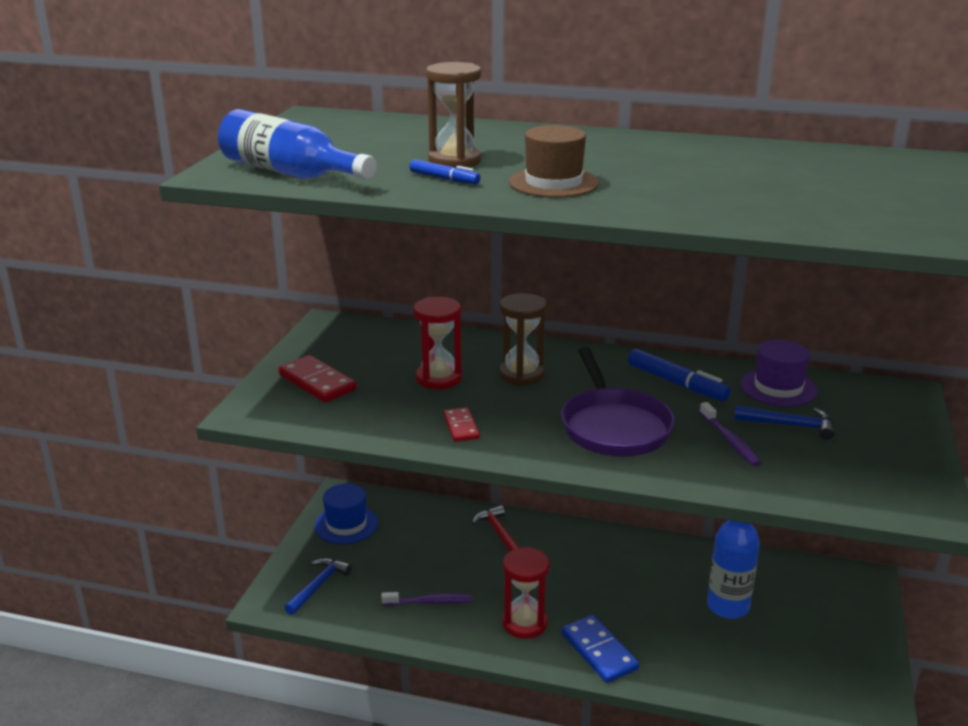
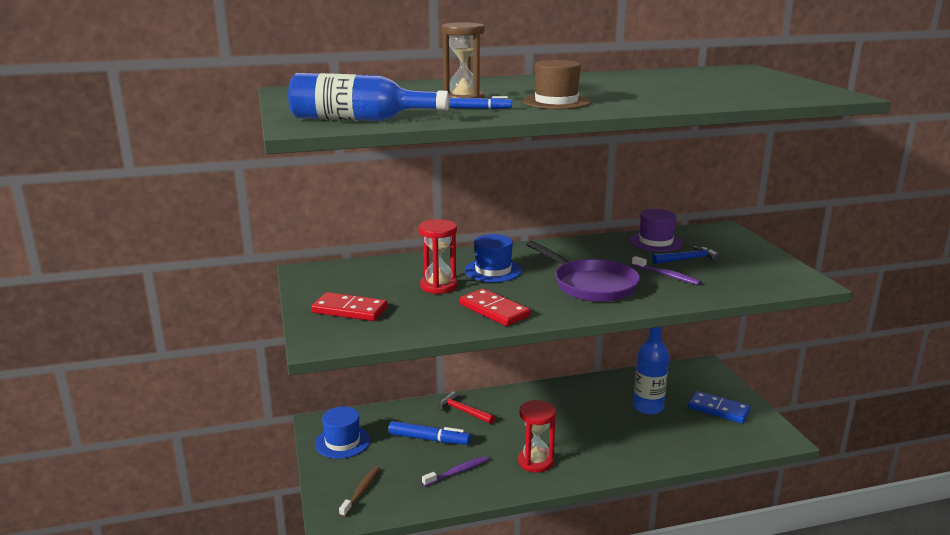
camera: 30 degrees left, 5 degrees down
(318, 586) = (361, 491): blue hammer -> brown toothbrush
(461, 427) = (494, 310): red domino -> red domino, size x1.63
(521, 374) = (493, 270): brown hourglass -> blue hat
(599, 651) = (599, 461): blue domino -> blue domino (718, 409)
(676, 383) = (596, 253): blue marker -> blue marker (429, 439)

